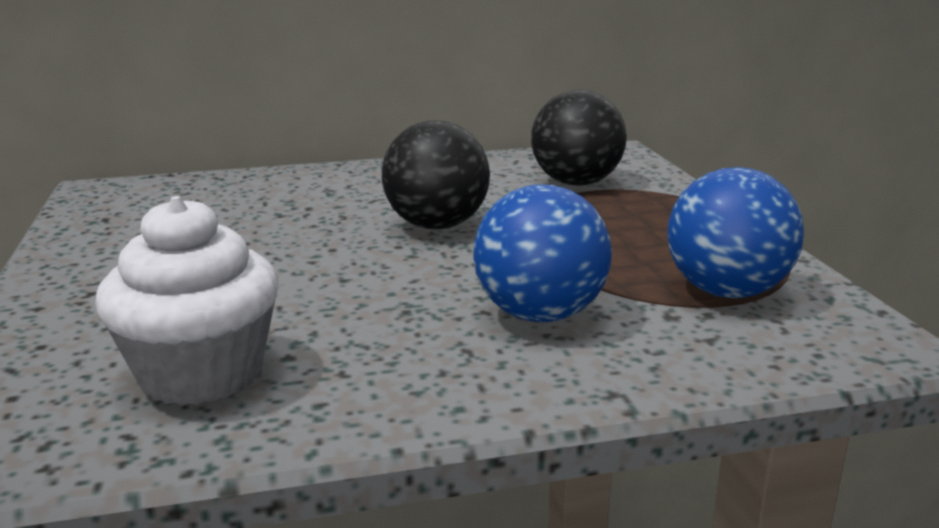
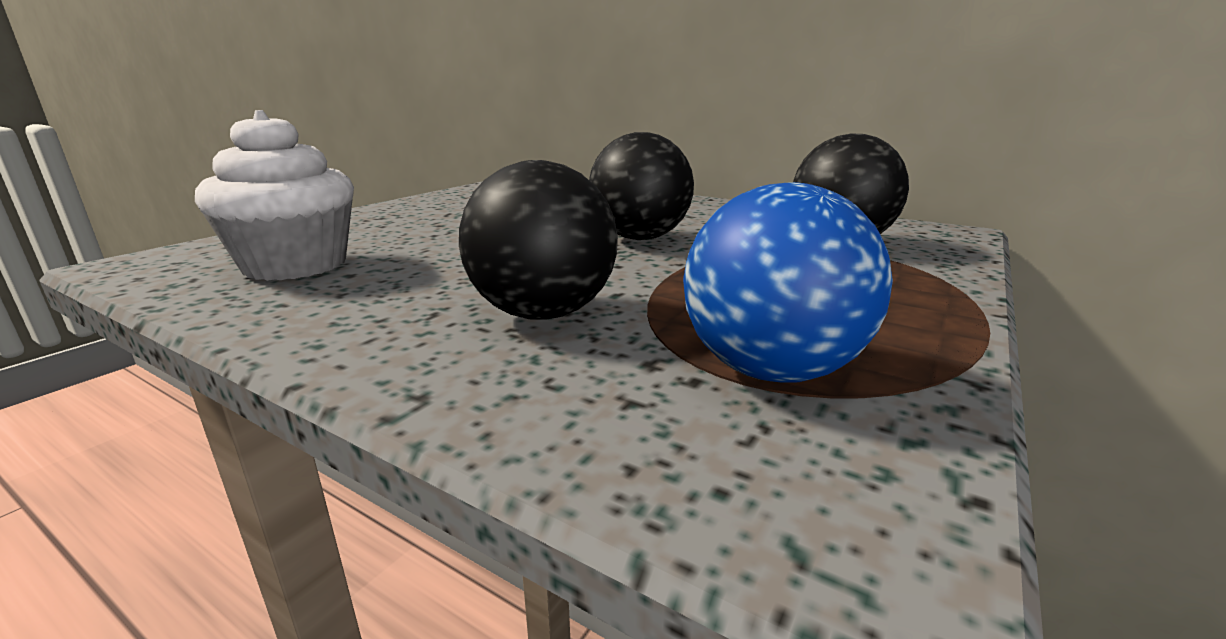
camera: 45 degrees right, 0 degrees up
(540, 314) = (543, 313): blue ball -> black ball

